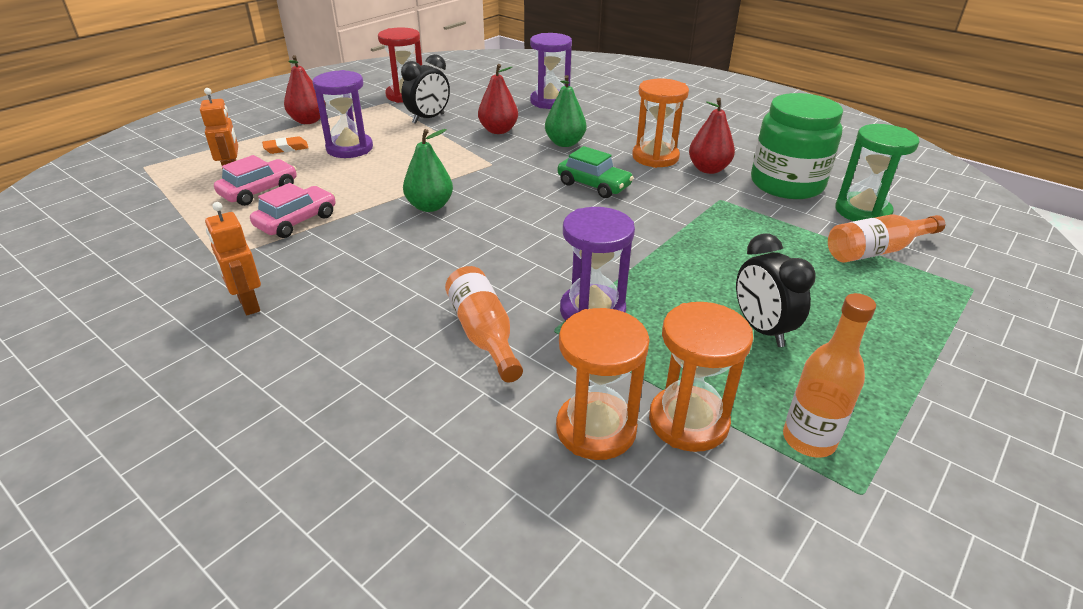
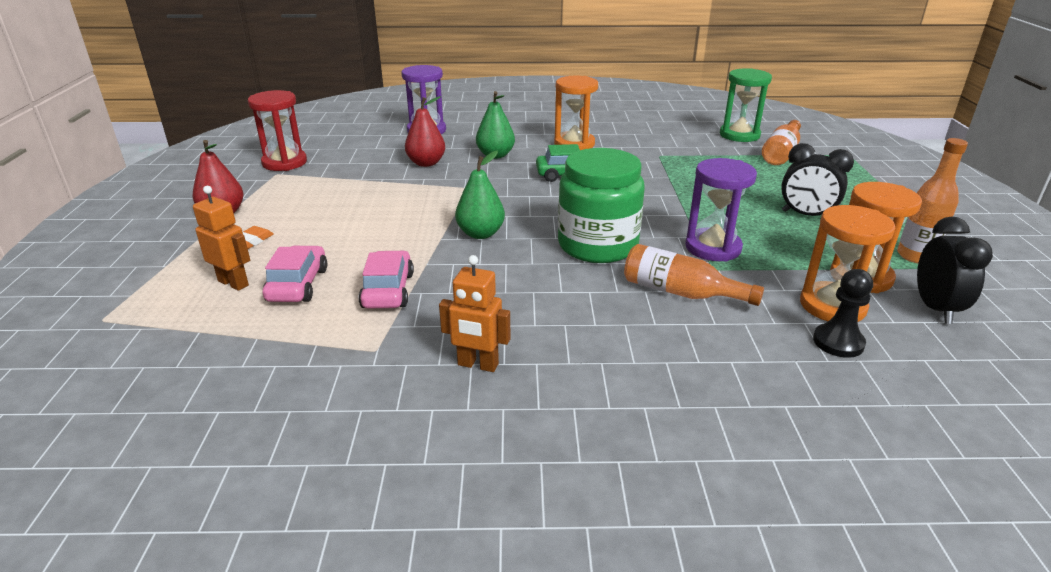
camera: 40 degrees left, 5 degrees down
(349, 148) = (318, 220): purple hourglass -> none
(428, 118) = (346, 173): black clock -> black clock (935, 308)
(529, 463) = (838, 342): none -> black pawn
(708, 169) = (619, 140): red pear -> none
(786, 184) = (677, 134): green jar -> green jar (597, 245)

